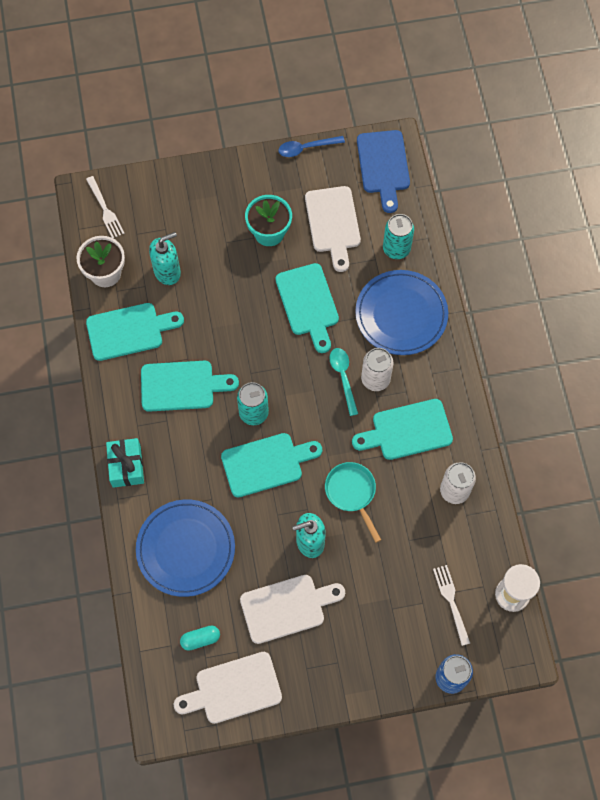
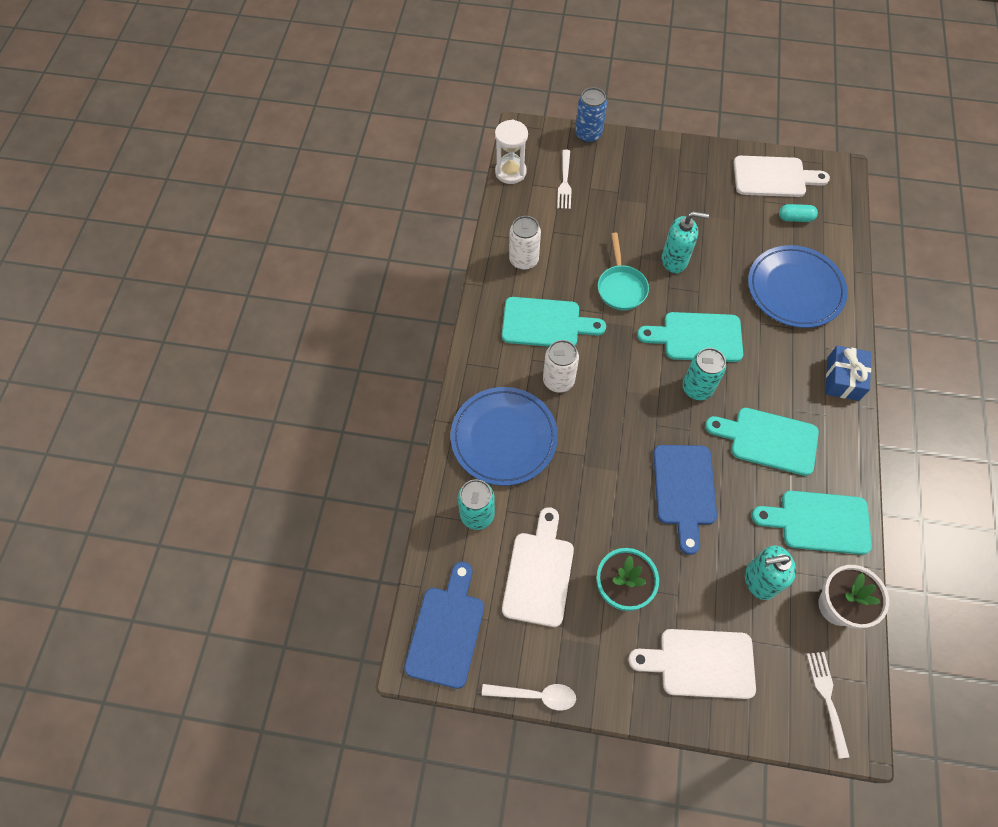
camera: 160 degrees left, 5 degrees down
(126, 466) = (843, 379): turquoise gift -> blue gift
(241, 321) = (684, 490): none -> blue cutting board
(287, 607) = (711, 218): white cutting board -> white cutting board (700, 663)
(306, 148) = (535, 695): blue spoon -> white spoon
(308, 303) = (602, 484): turquoise cutting board -> none
(343, 377) = (591, 393): turquoise spoon -> none

